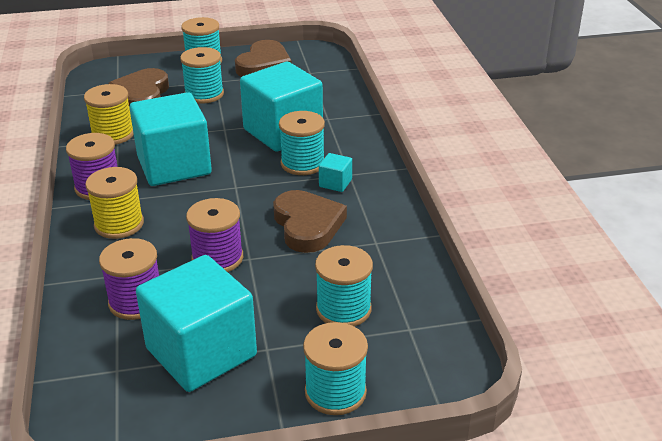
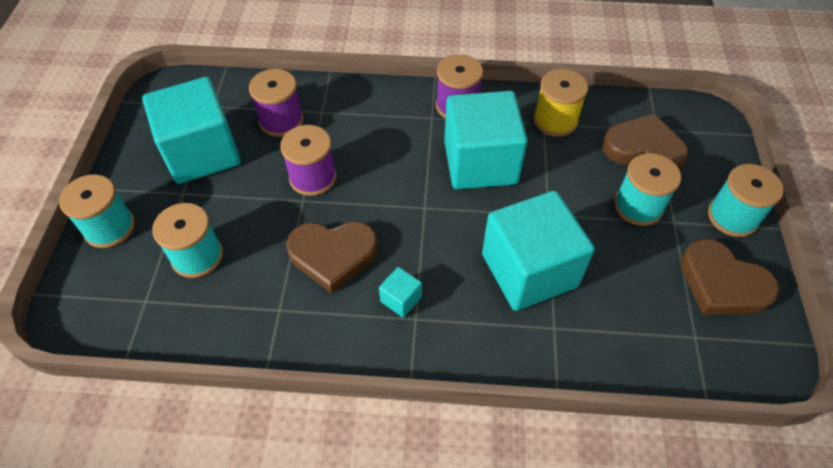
camera: 105 degrees right, 20 degrees up
(119, 224) = (392, 116): yellow spool -> none
(302, 163) = (451, 276): turquoise spool -> none

